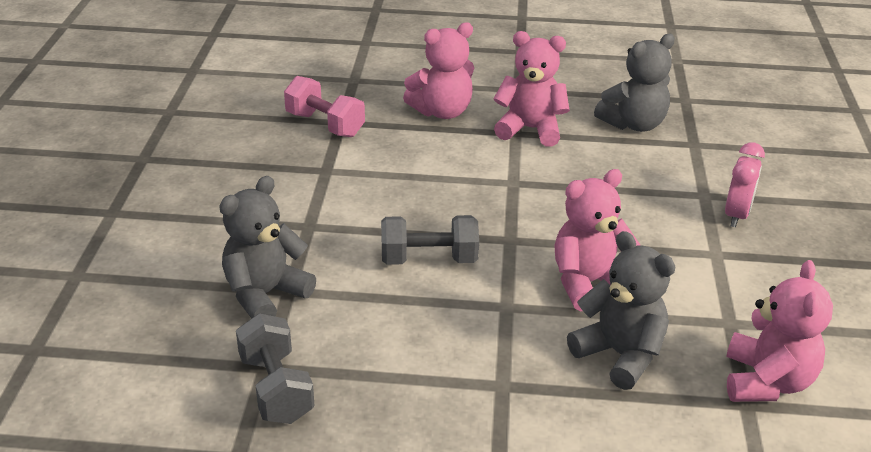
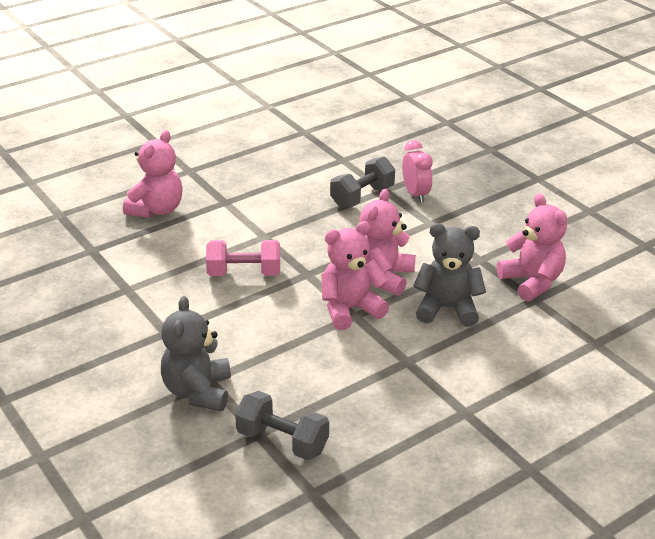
camera: 40 degrees left, 0 degrees up
(325, 125) = (82, 257): pink dumbbell -> pink dumbbell (244, 273)
(429, 260) = (274, 312): grey dumbbell -> grey dumbbell (362, 197)
(530, 129) = (232, 195): pink teddy bear -> pink teddy bear (350, 309)
(633, 124) = (292, 162): grey teddy bear -> none

